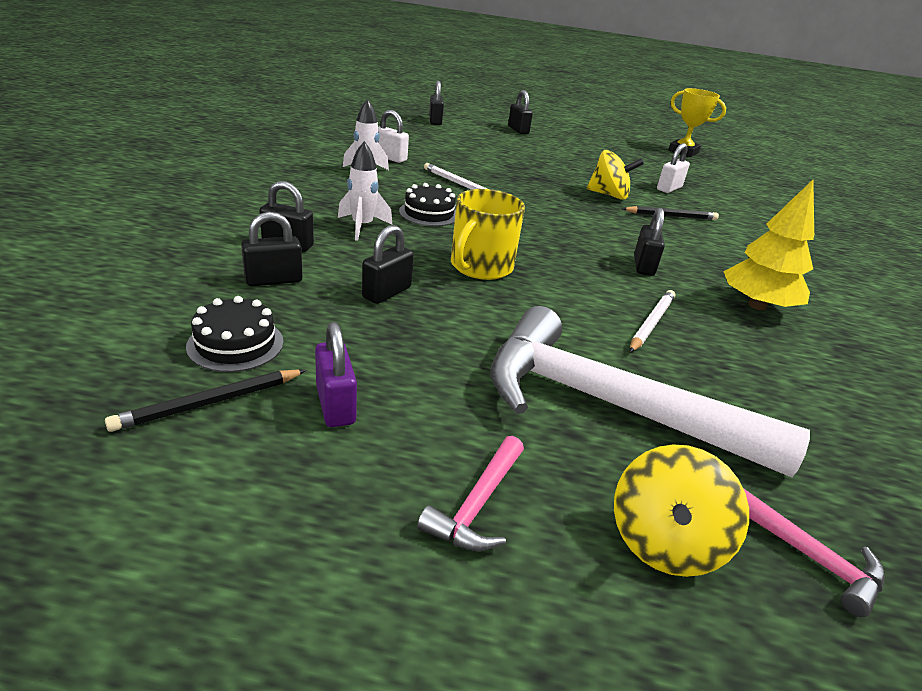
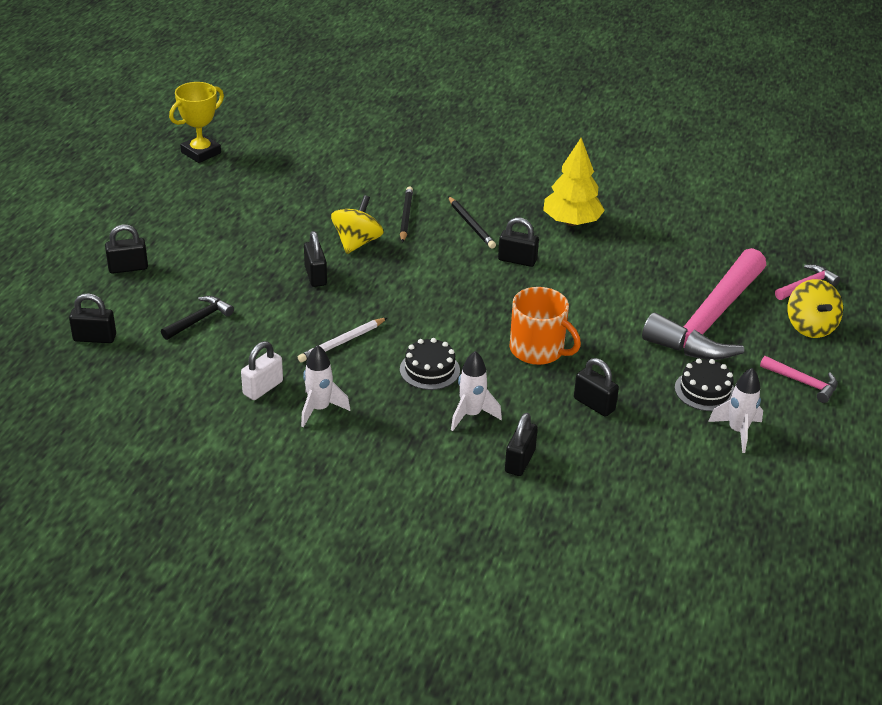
camera: 80 degrees left, 5 degrees up
(209, 402) = (748, 484): black pencil -> black pencil (471, 225)
(235, 344) = (683, 479): black cake -> black cake (705, 391)
(273, 280) = (587, 466): black padlock -> black padlock (315, 276)
(335, 405) = (737, 431): purple padlock -> white rocket
(467, 144) = (199, 320): none -> black hammer
(480, 266) = (538, 350): yellow mug -> orange mug
(609, 405) = (710, 320): white hammer -> pink hammer
(652, 323) = (609, 279): white pencil -> none
(664, 541) = (810, 327): yellow spinning top -> yellow spinning top turned 45 degrees clockwise
(669, 188) = (330, 197): white padlock -> none

